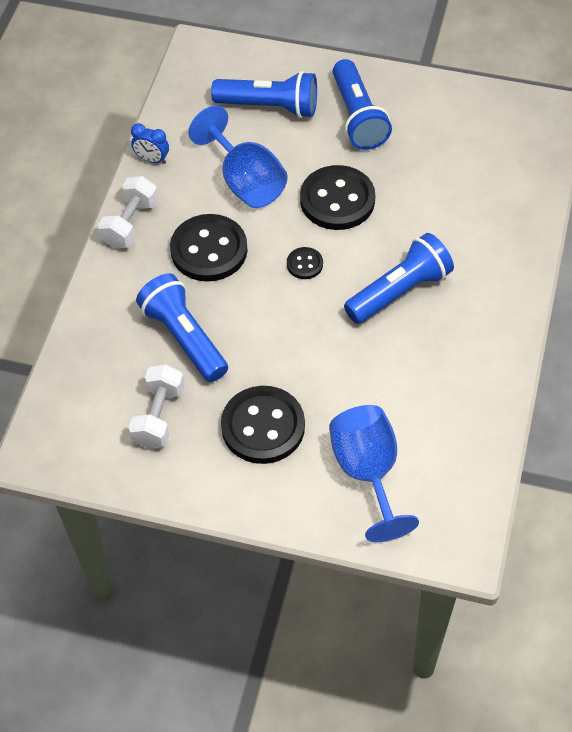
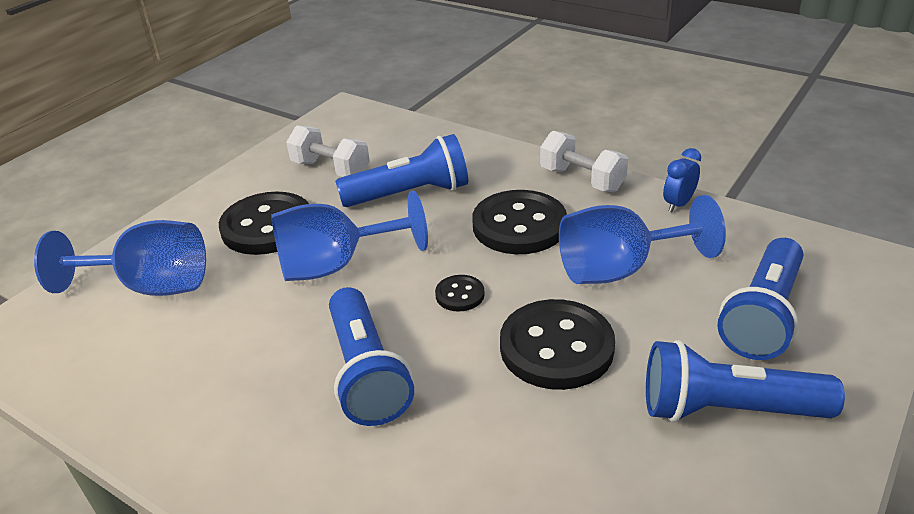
camera: 110 degrees right, 20 degrees down
(298, 353) = (335, 265): none -> blue goblet

